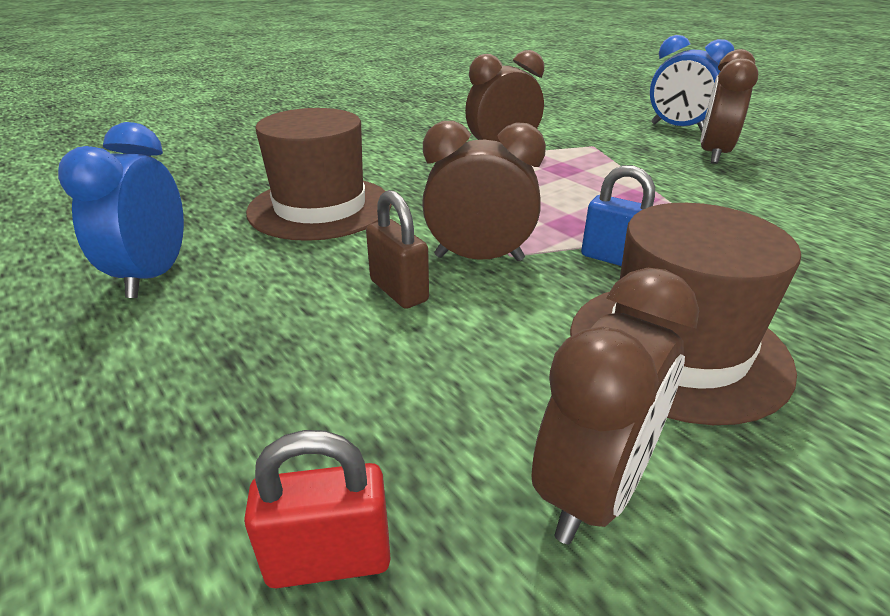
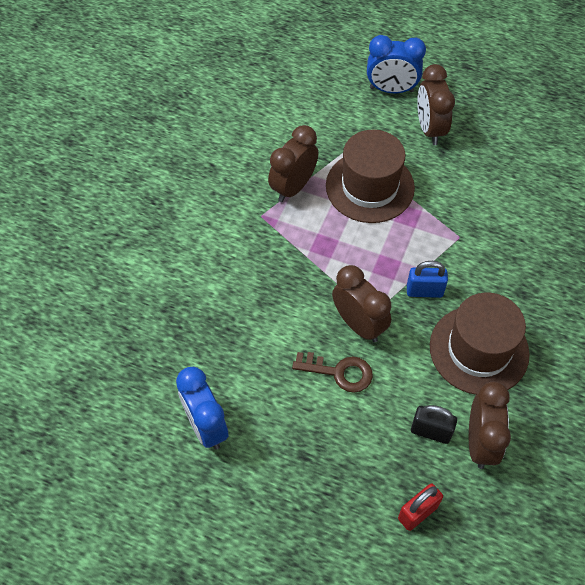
camera: 30 degrees left, 25 degrees up
(320, 207) = (233, 318): brown hat -> brown hat (370, 187)
(399, 291) = (339, 372): brown padlock -> brown key
(479, 258) = (359, 324): brown clock -> brown clock turned 75 degrees clockwise
(490, 422) = (431, 431): none -> black padlock

